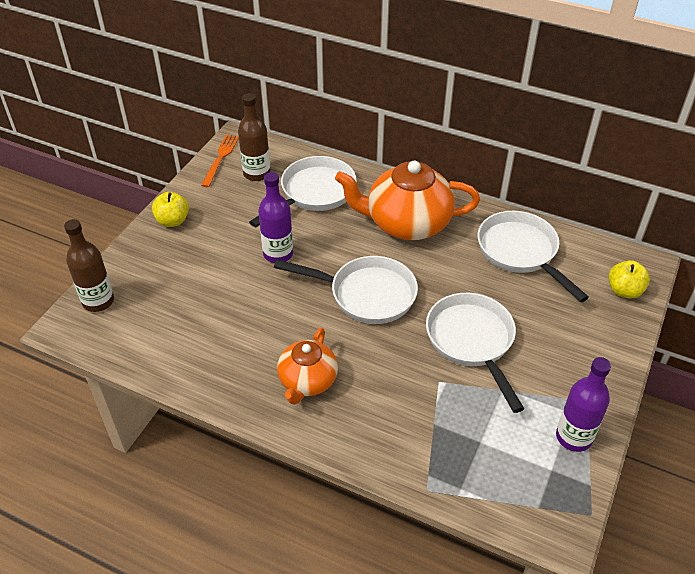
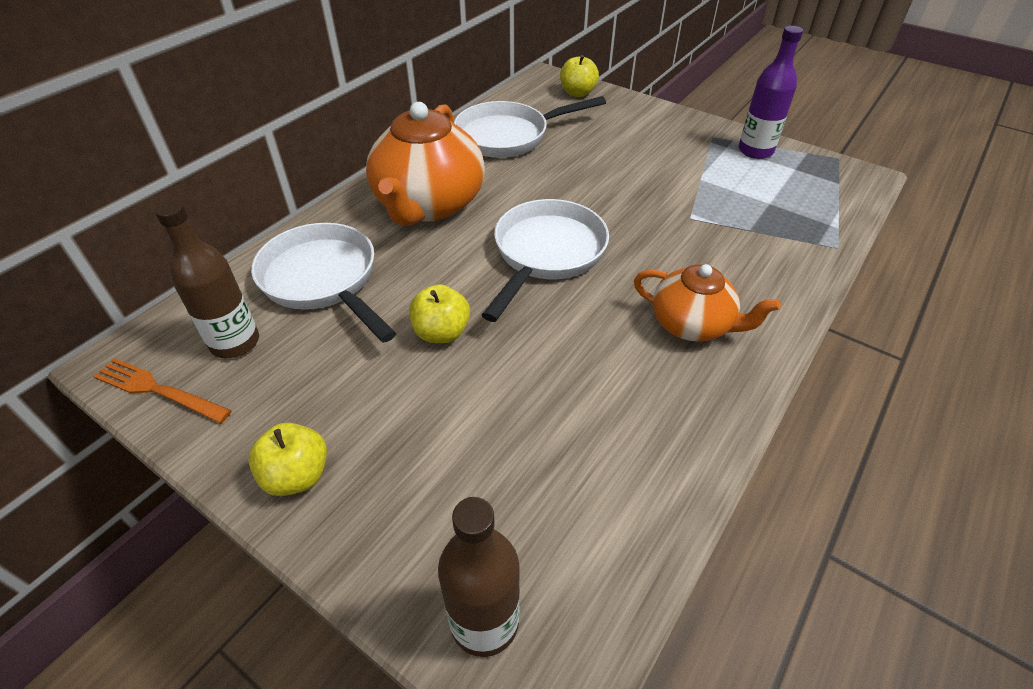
camera: 80 degrees left, 0 degrees up
(278, 254) = (441, 332): purple bottle -> yellow apple
(472, 342) = (634, 187): white pan -> none

